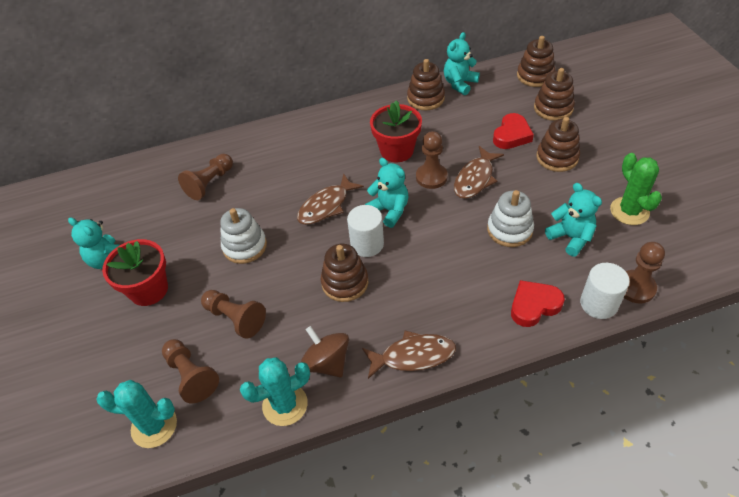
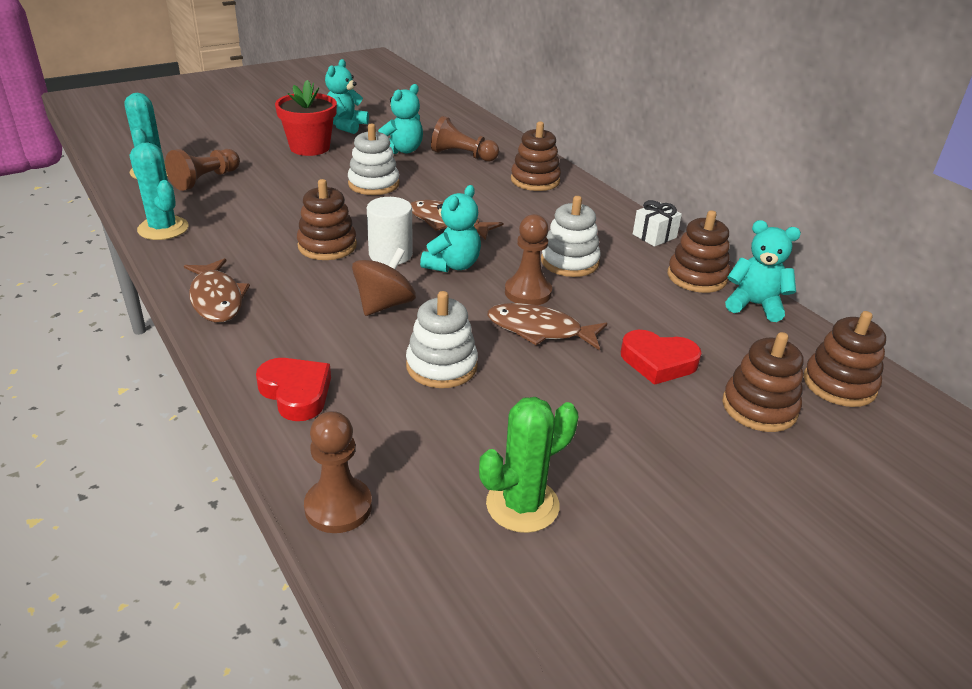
camera: 70 degrees right, 15 degrees down
(235, 318) = (274, 191): brown pawn -> none
(327, 362) = (213, 246): brown spinning top -> brown spinning top (384, 305)
(371, 104) = (654, 236): none -> white gift
(396, 150) = (569, 262): red flower pot -> white stacking toy
(557, 157) = (627, 413): brown stacking toy -> brown stacking toy (535, 180)
(570, 238) = (439, 430): turquoise teddy bear -> turquoise teddy bear (402, 150)
(598, 304) = (301, 461): white cylinder -> none

